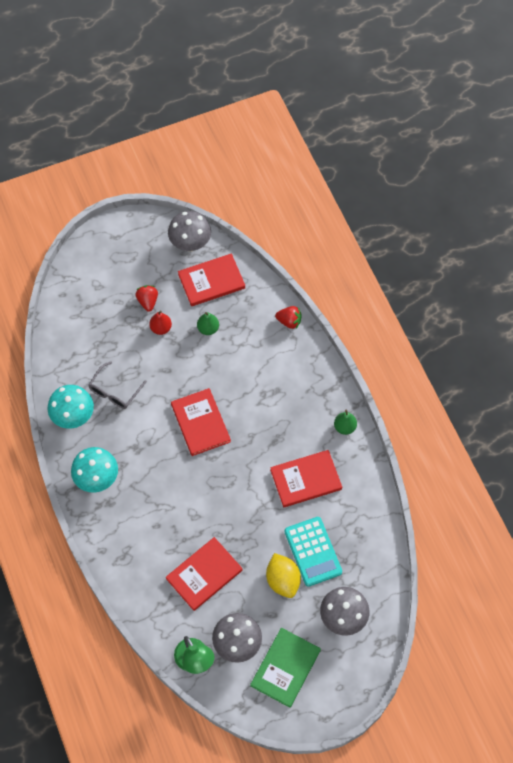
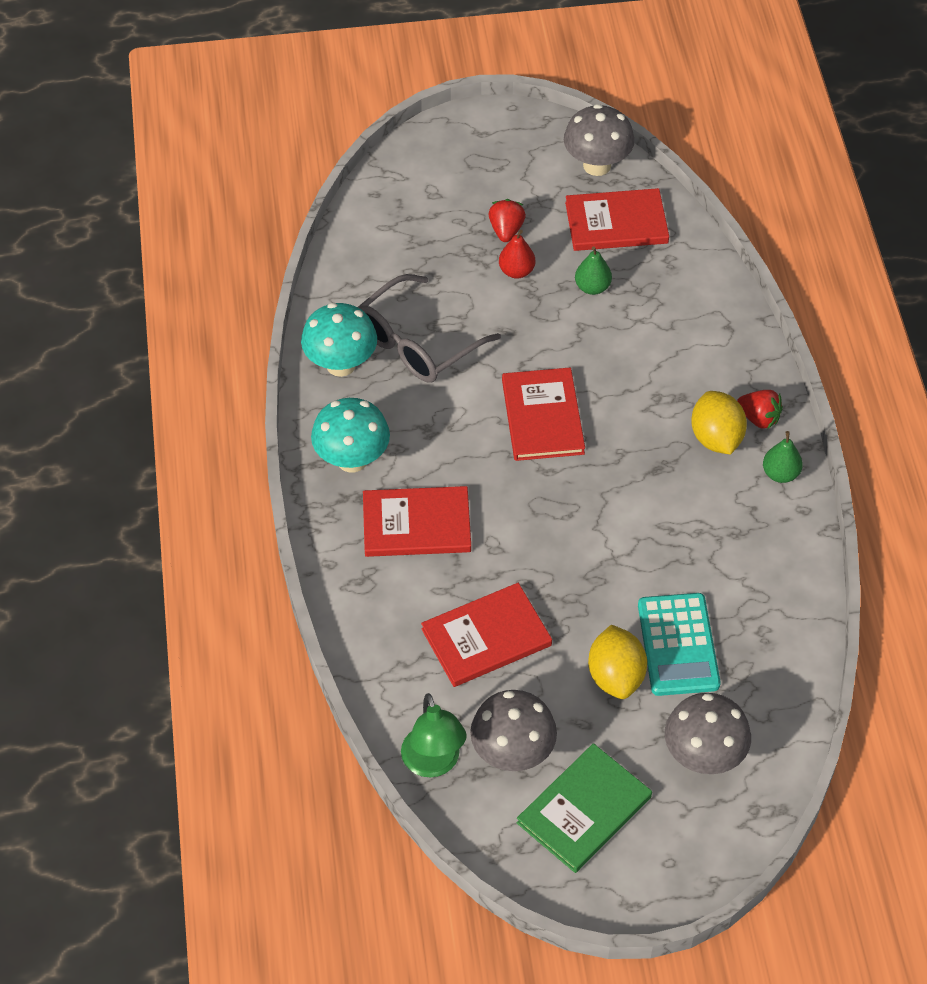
camera: 15 degrees right, 10 degrees down
(114, 391) = (417, 343): grey glasses -> grey glasses, size x1.52
(289, 321) = (727, 304): red strawberry -> red strawberry (759, 418)
(303, 413) = (716, 438): none -> yellow lemon
(306, 479) = (694, 536): red book -> red book (416, 524)

